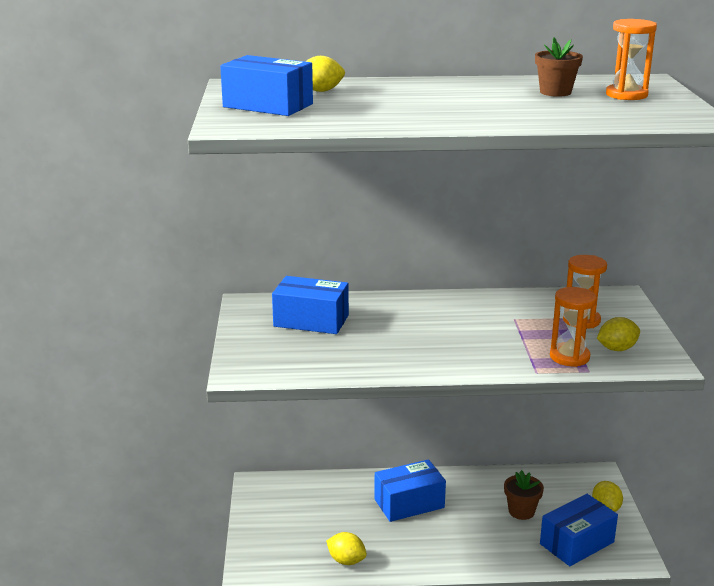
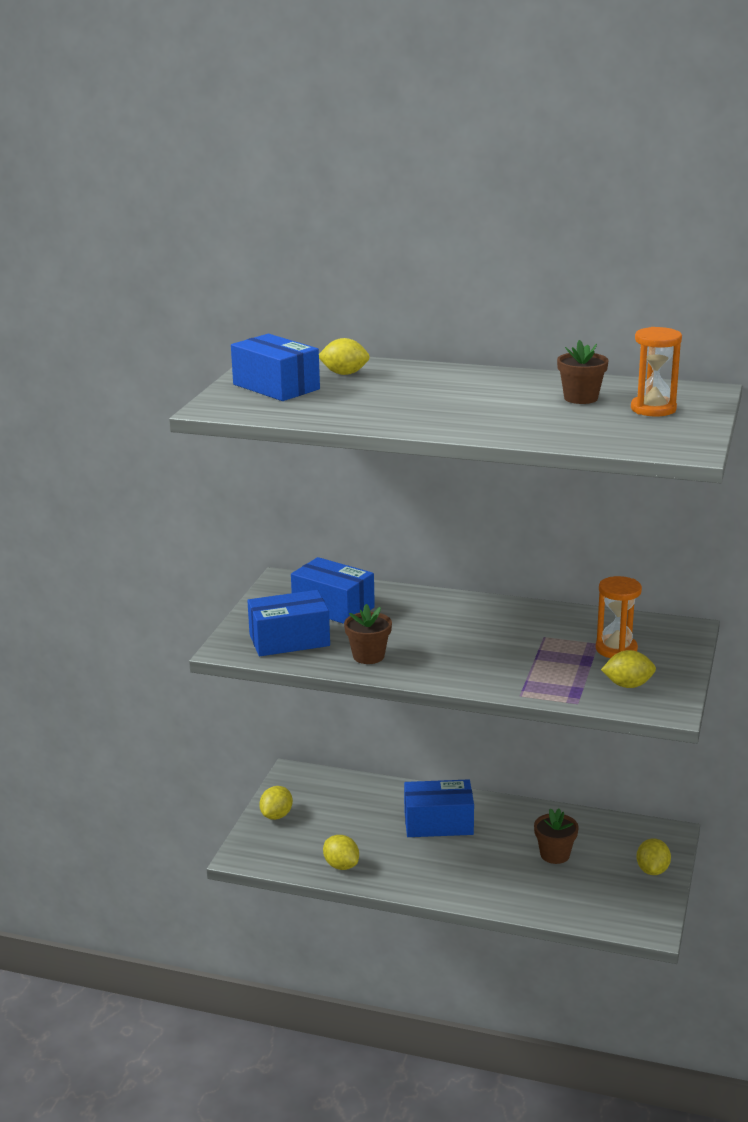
camera: 20 degrees right, 0 degrees up
(262, 525) = (276, 815): none -> yellow lemon
(376, 359) = (368, 656): none -> brown flower pot
(569, 357) = (569, 685): orange hourglass -> none
(577, 543) = (595, 898): blue box -> blue box (289, 640)

